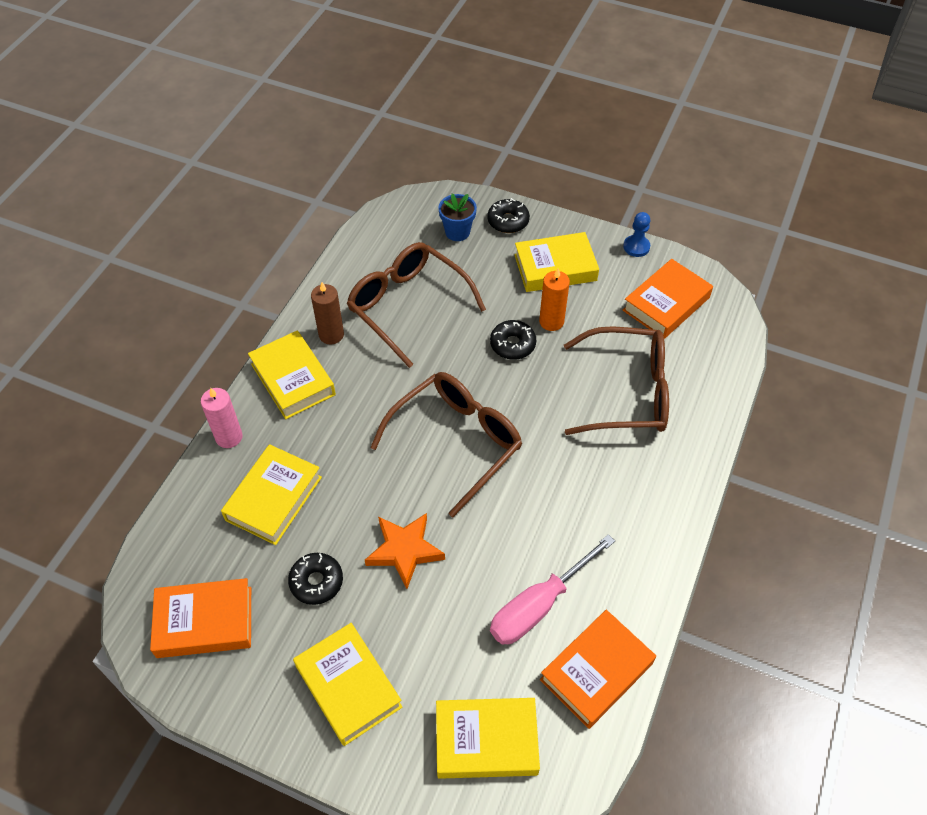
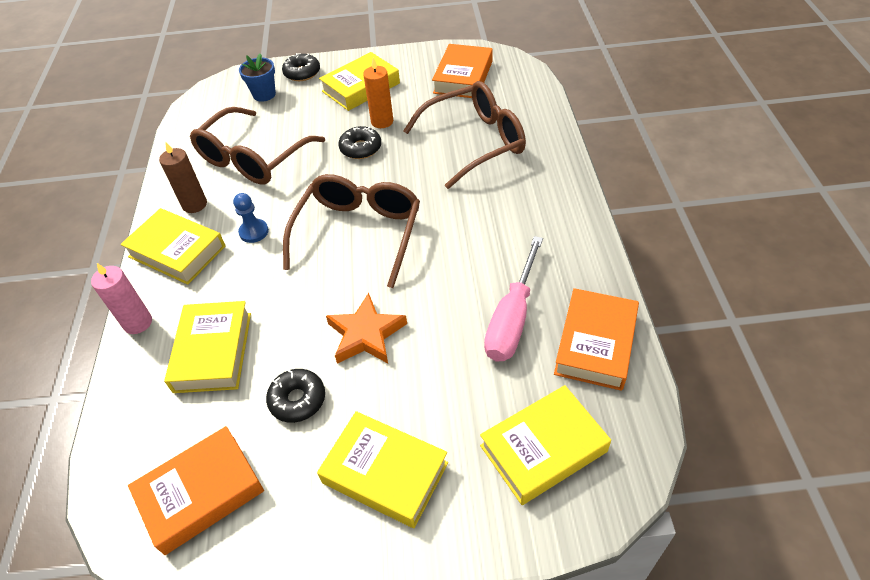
camera: 25 degrees left, 5 degrees down
(408, 306) = (253, 158): brown glasses -> brown glasses turned 75 degrees counterclockwise
(636, 247) = (415, 52): blue pawn -> blue pawn (254, 232)

